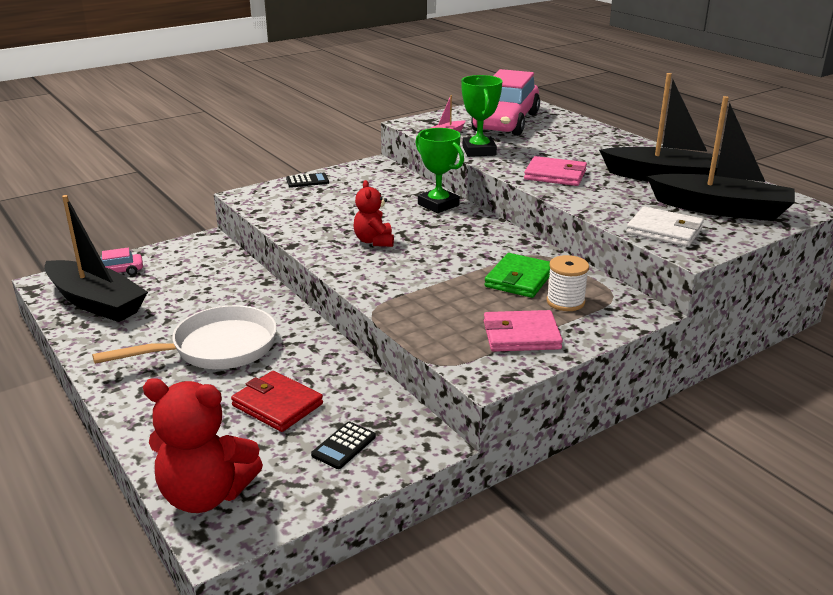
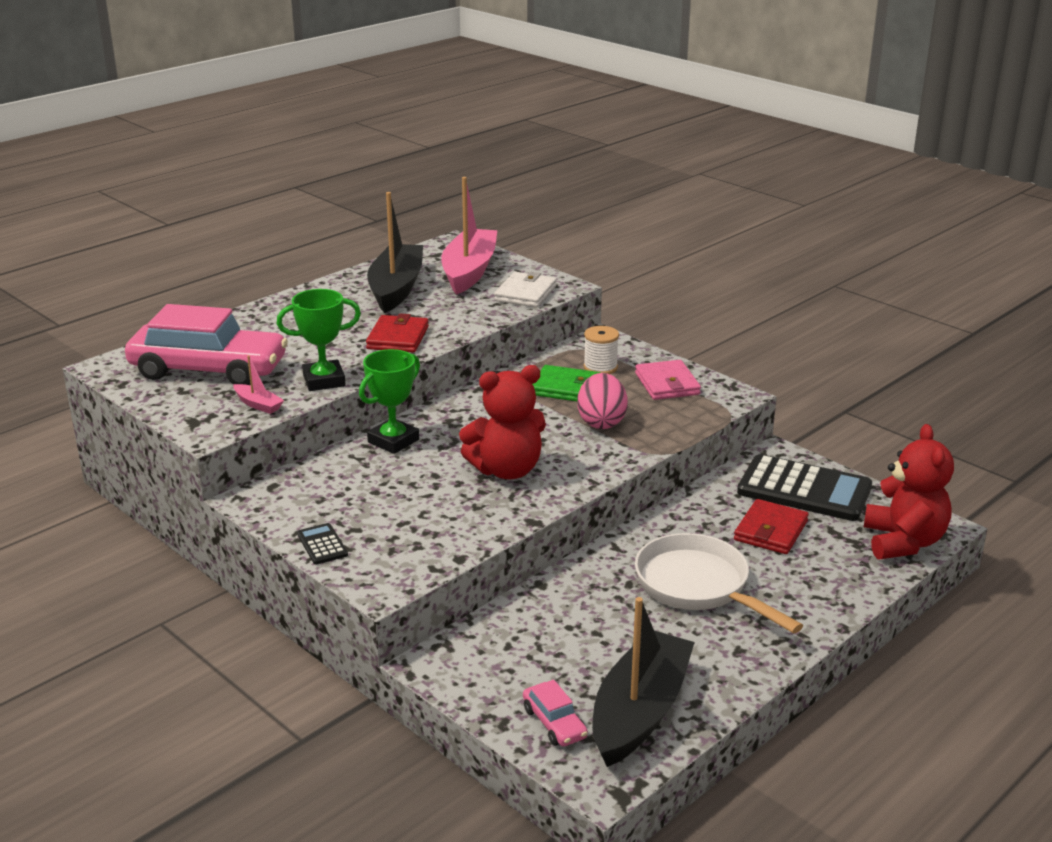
camera: 100 degrees left, 0 degrees up
(344, 446) = (804, 489): black calculator -> black calculator, size x2.33
(374, 241) = (507, 470): red teddy bear -> red teddy bear, size x1.68
(444, 289) = (601, 422): none -> pink egg
(555, 175) = (397, 338): pink wallet -> red wallet
(721, 209) = (469, 271): black boat -> pink boat

